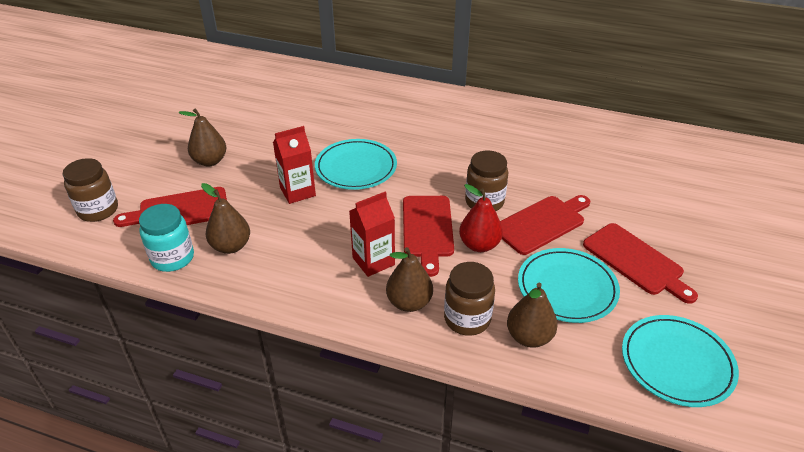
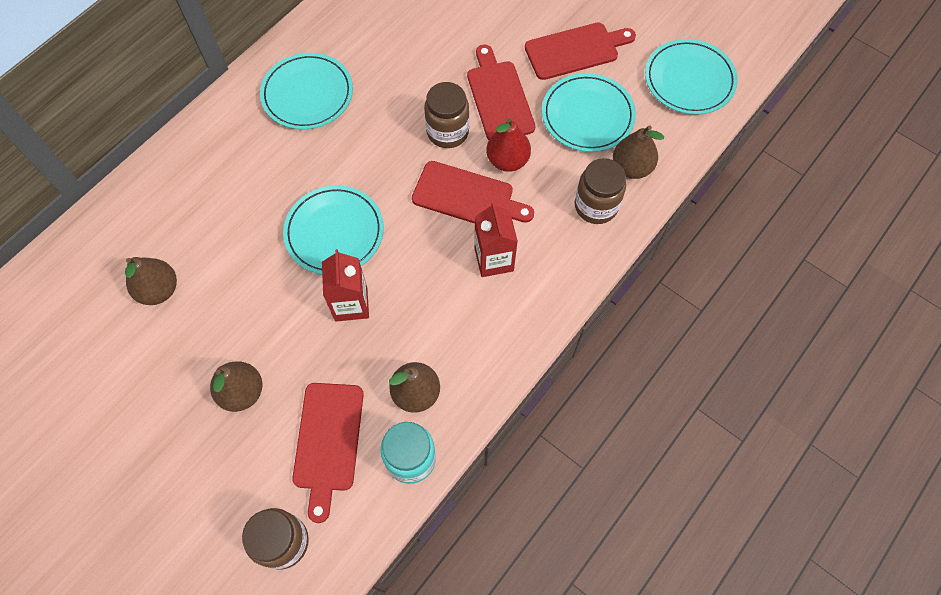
camera: 70 degrees left, 25 degrees up
(409, 302) = (560, 246): brown pear -> brown pear (159, 290)
(468, 123) = (307, 94): none -> turquoise plate

